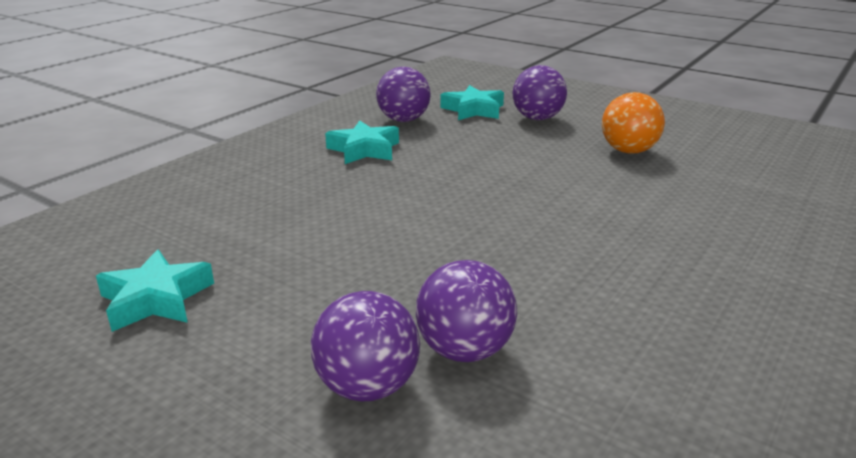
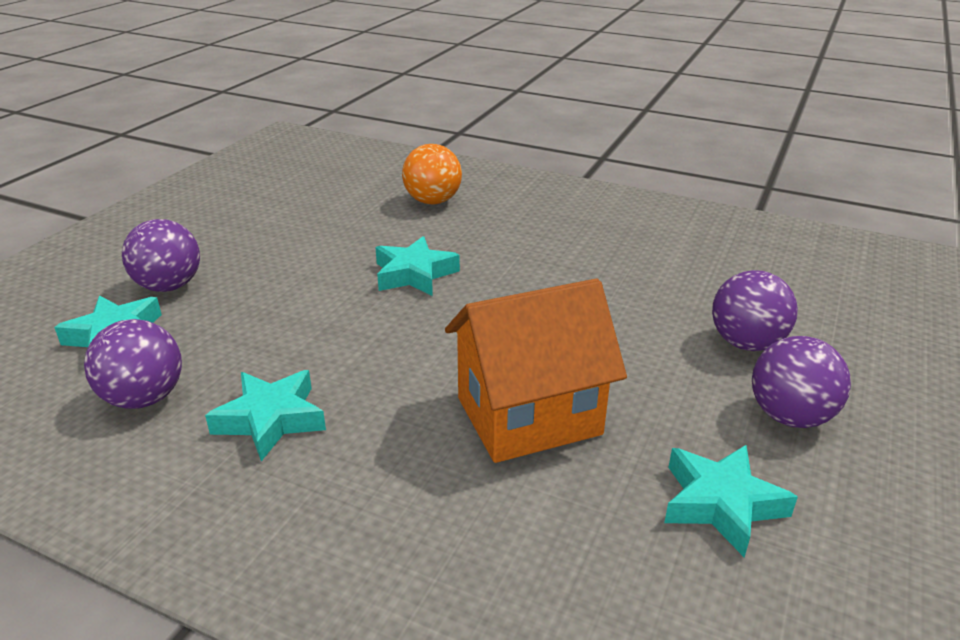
camera: 100 degrees left, 5 degrees up
(316, 231) = (528, 416): none -> orange house
(464, 350) = (677, 307): purple ball -> purple ball (789, 416)
(554, 200) = (414, 274): none -> turquoise star
(628, 151) = (287, 235): orange ball -> orange ball (432, 201)

